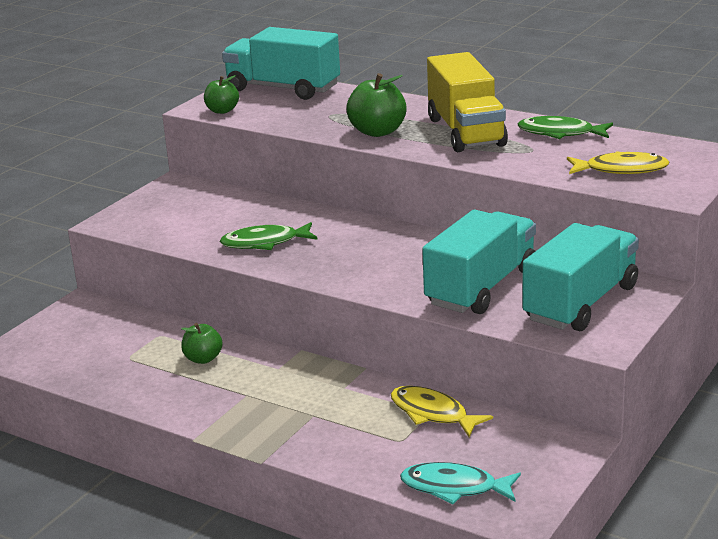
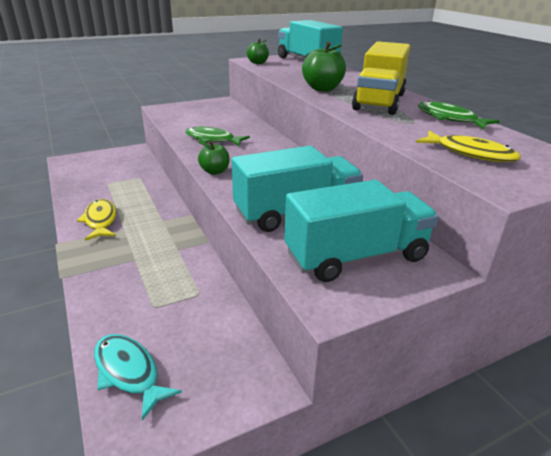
camera: 30 degrees right, 5 degrees up
(203, 359) = (137, 198): green apple -> green apple (215, 171)
(433, 414) = (201, 296): yellow fish -> yellow fish (101, 220)

